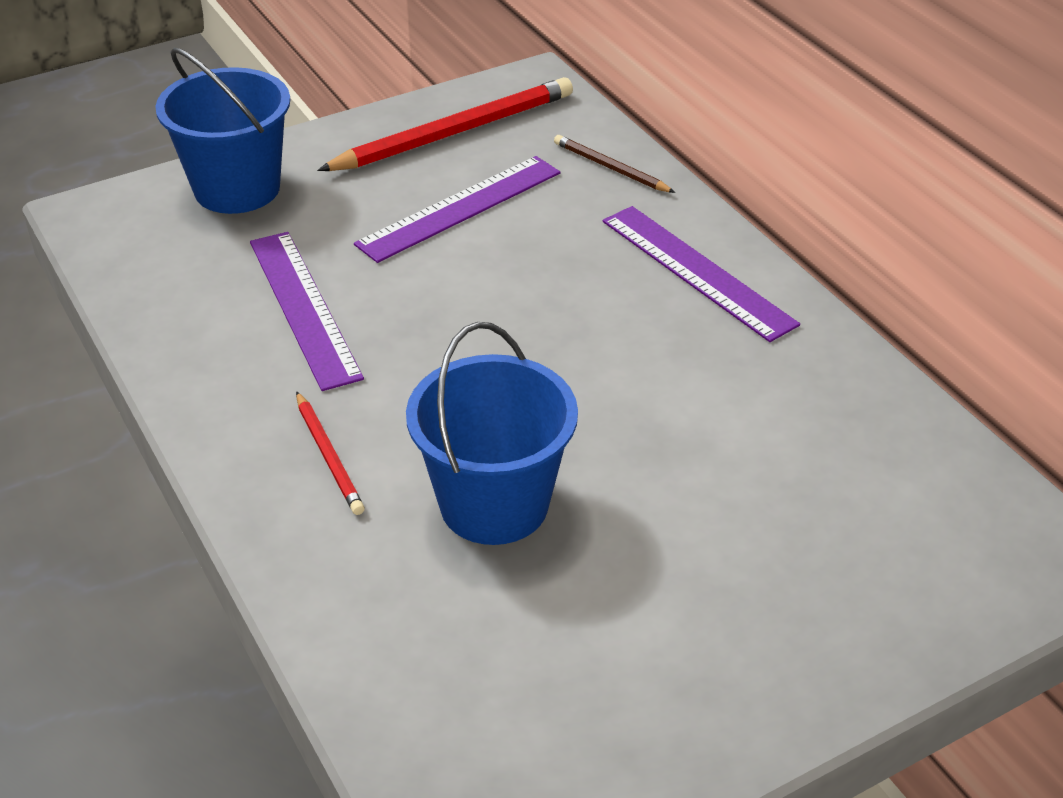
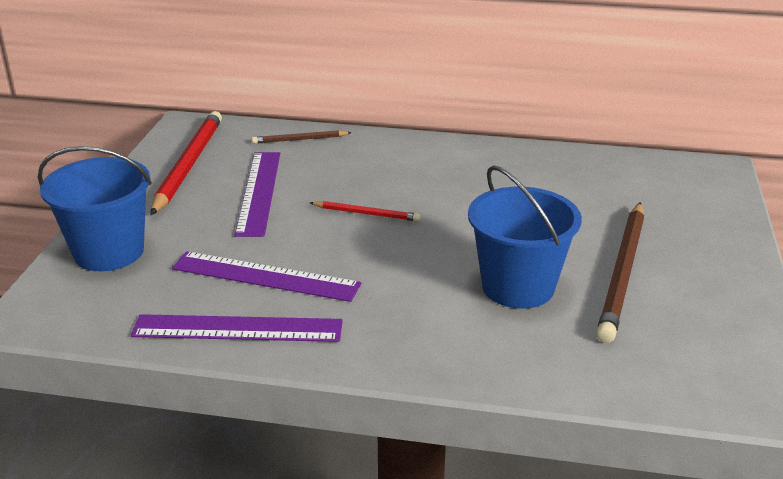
camera: 50 degrees left, 10 degrees down
(329, 456) = (411, 322): red pencil -> red pencil (366, 213)
(633, 584) = (623, 273): none -> brown pencil
(696, 271) = (418, 156): purple ruler -> purple ruler (237, 329)

